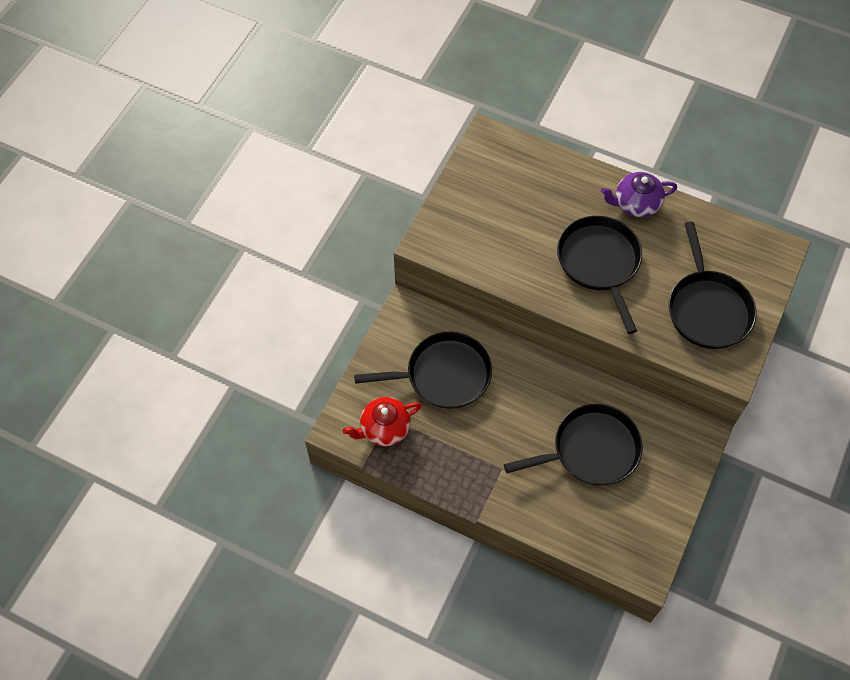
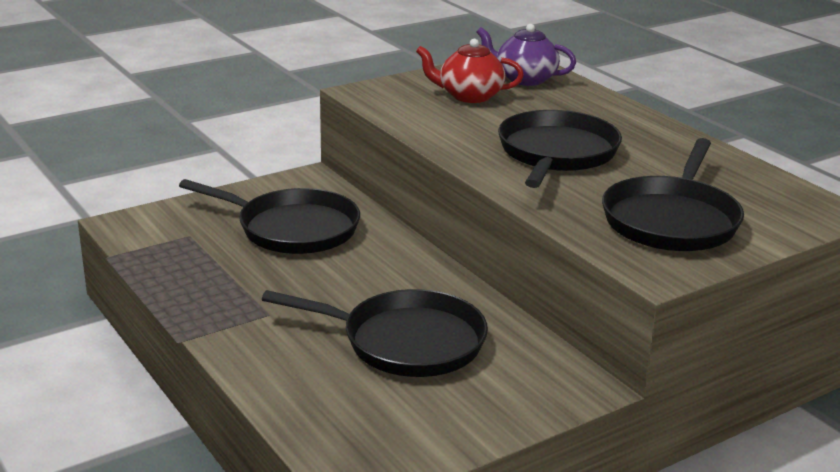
camera: 30 degrees right, 35 degrees down
(384, 428) = (173, 240): red teapot -> red teapot (469, 96)
(635, 204) = (651, 133): purple teapot -> purple teapot (524, 79)

